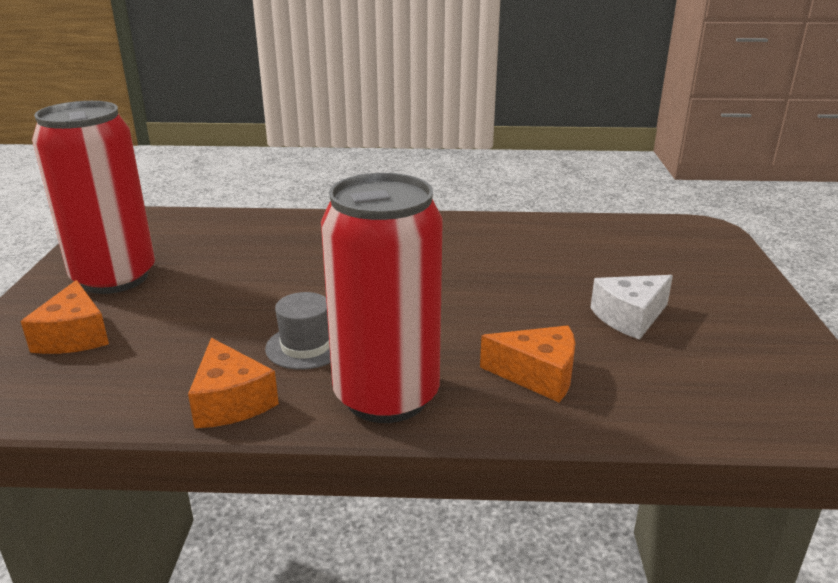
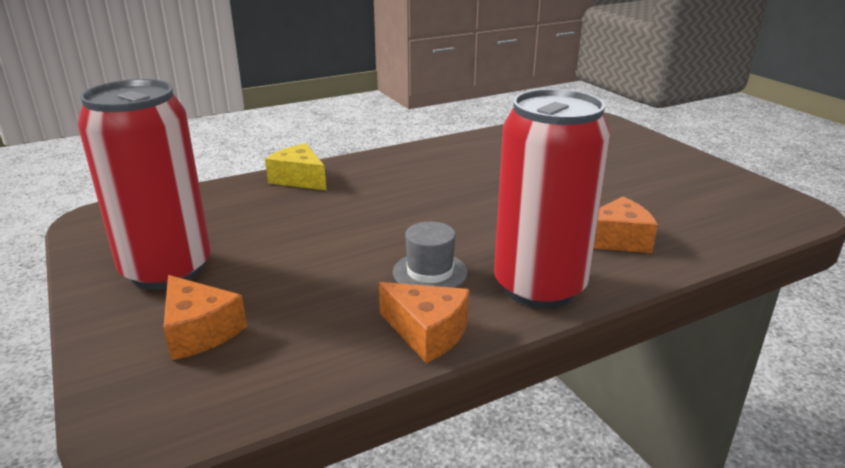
camera: 30 degrees left, 0 degrees up
(309, 224) = (299, 179): none -> yellow cheese
(630, 317) = (622, 186): white cheese -> none

